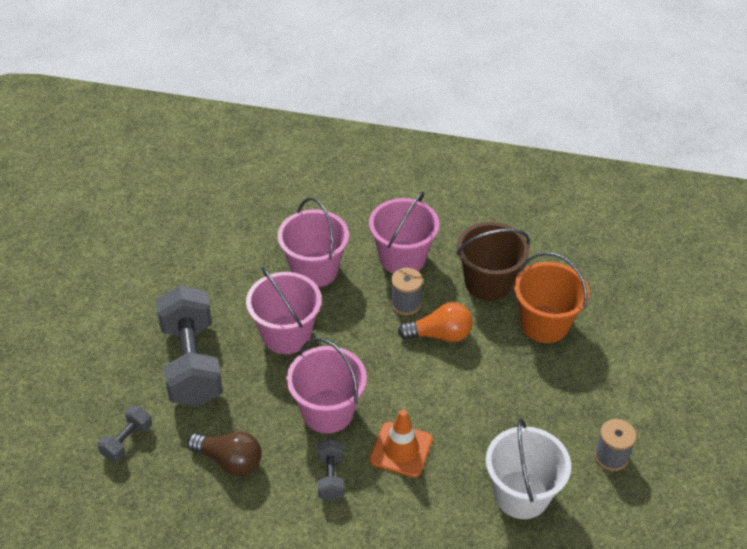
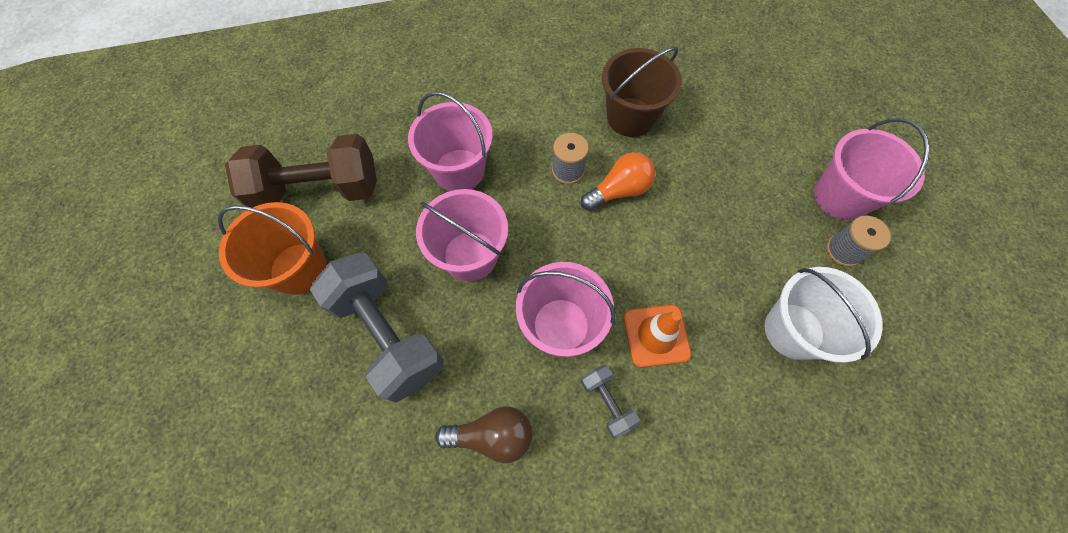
camera: 25 degrees left, 20 degrees up
(127, 441) = (365, 468): grey dumbbell -> none
(196, 243) = (319, 190): none -> brown dumbbell
(402, 258) = (537, 123): pink bucket -> pink bucket (840, 197)
(544, 324) = (704, 139): orange bucket -> orange bucket (298, 268)

